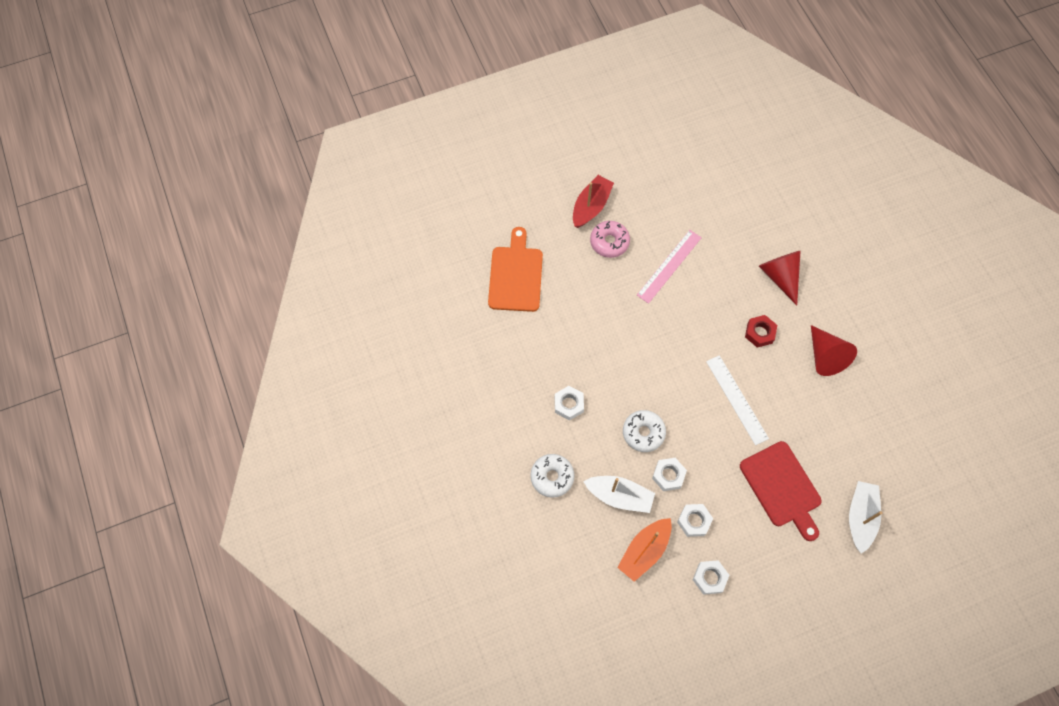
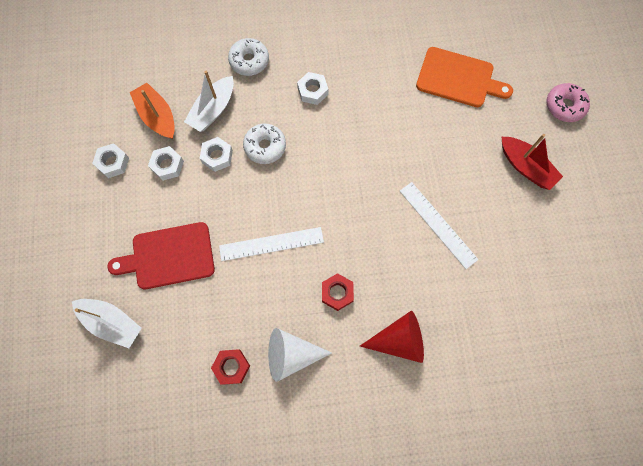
camera: 105 degrees right, 5 degrees up
(609, 242) = (479, 173): pink donut -> pink donut (564, 106)
(669, 266) = (438, 224): pink ruler -> white ruler
(825, 356) = (291, 355): red cone -> white cone
(854, 401) = (231, 367): none -> red nut

